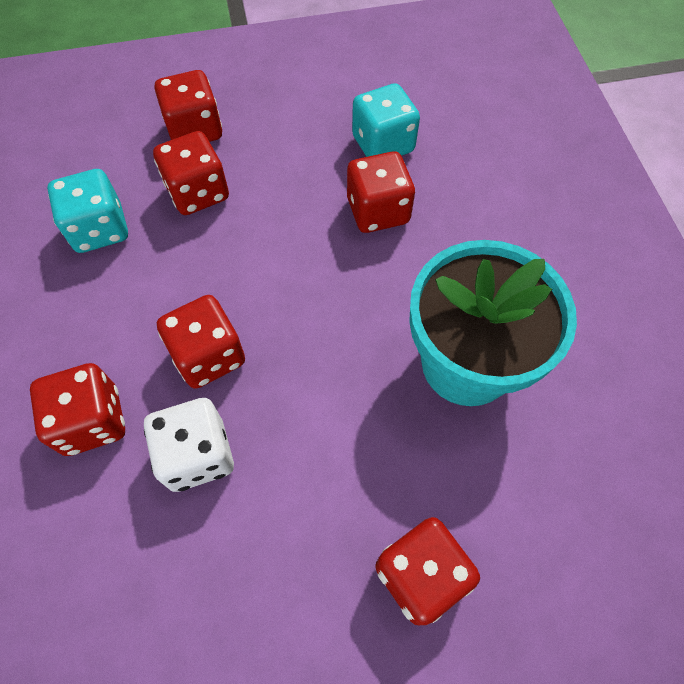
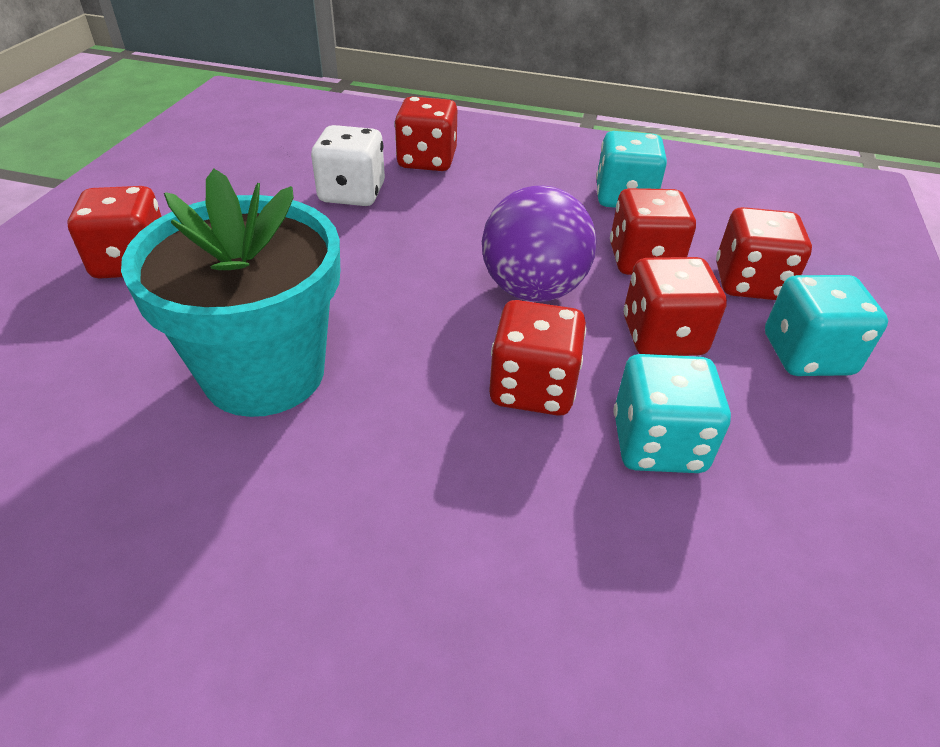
camera: 115 degrees right, 20 degrees down
(209, 356) = (435, 219): red dice -> red dice (662, 336)
(262, 95) = (807, 355): none -> turquoise dice
(276, 246) = (533, 290): none -> purple ball

